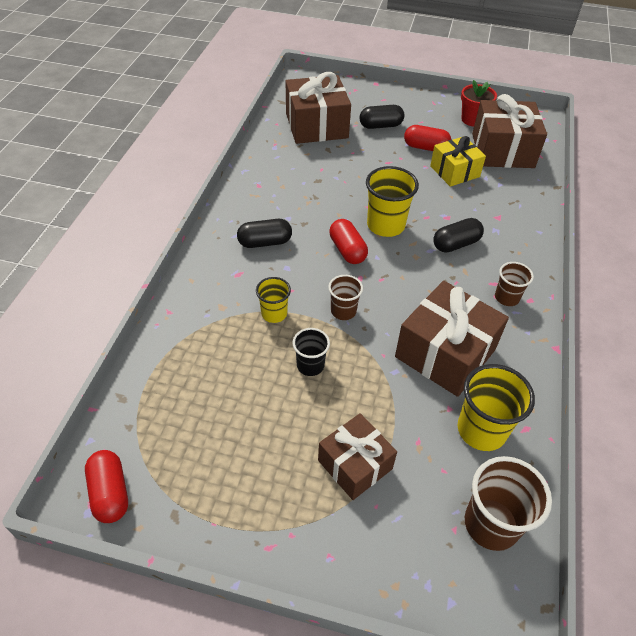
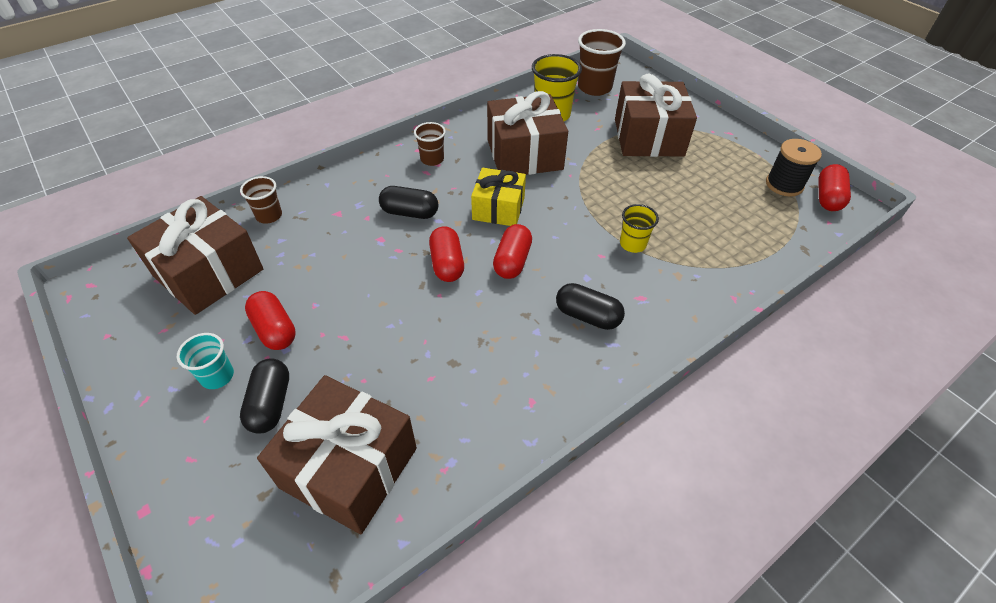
camera: 140 degrees left, 0 degrees up
(166, 483) = (784, 184): none -> black spool
(310, 365) = (632, 195): black cup -> none
(343, 311) = (570, 215): brown cup -> brown cup (269, 216)
(355, 464) = (648, 137): brown gift -> brown gift, size x1.58
(380, 125) = (270, 404): black capsule -> black capsule turned 60 degrees clockwise
(385, 225) = (447, 264): yellow cup -> red capsule
(419, 122) = (217, 376): none -> turquoise cup
(454, 171) = (296, 279): yellow gift -> yellow gift (498, 209)
(472, 120) = (158, 335): red flower pot -> none

